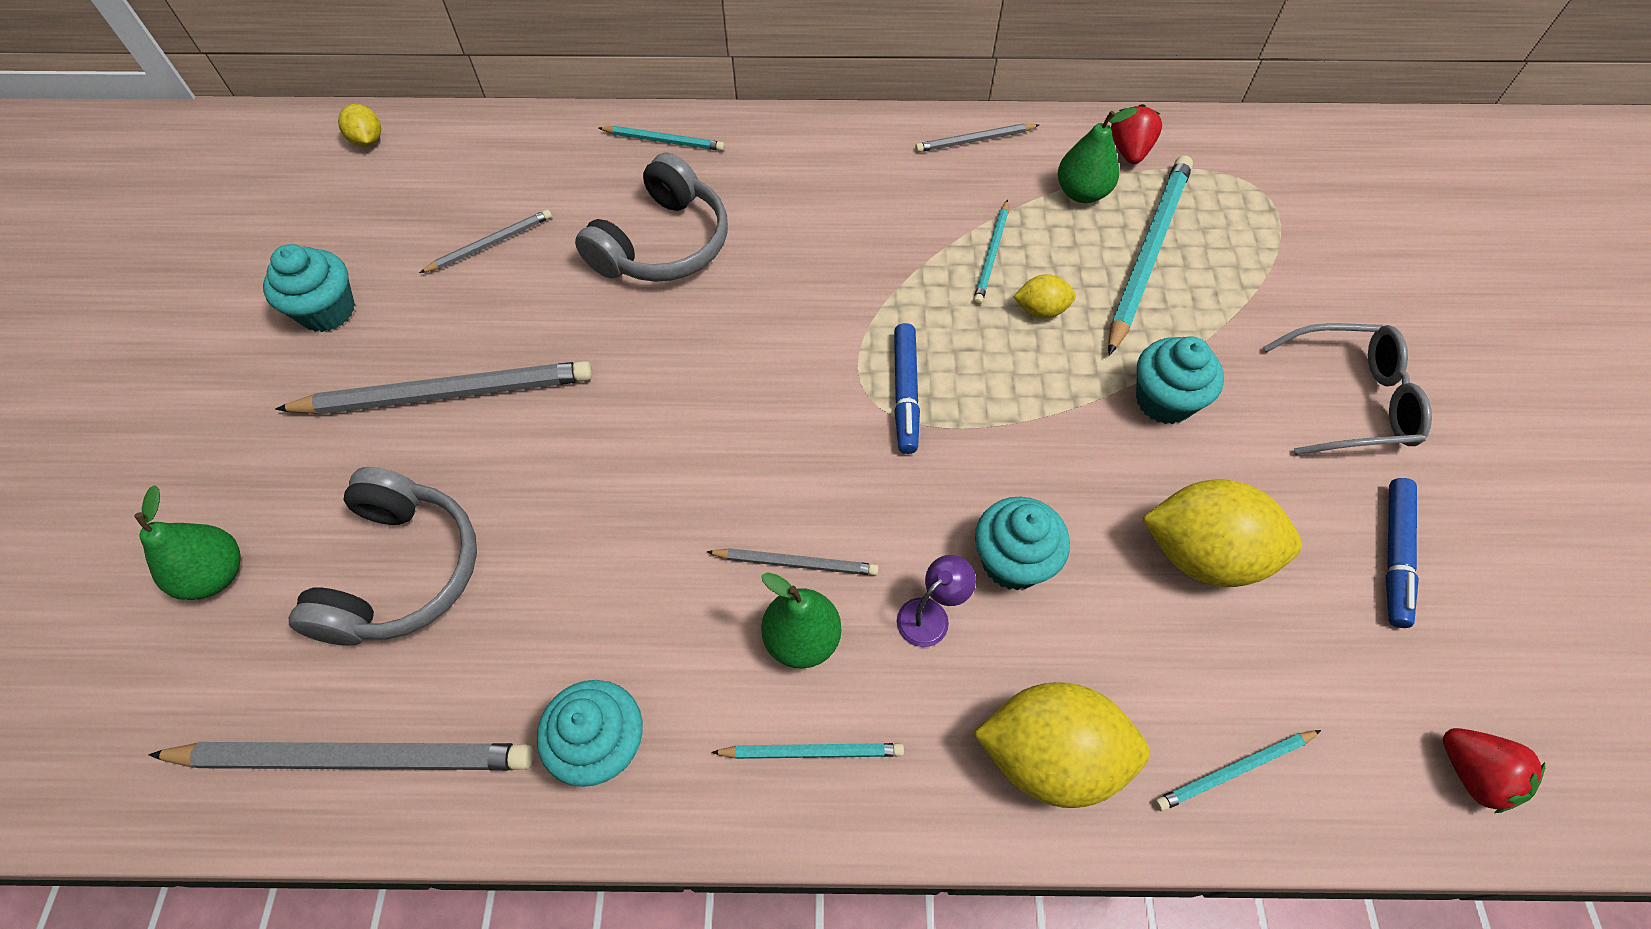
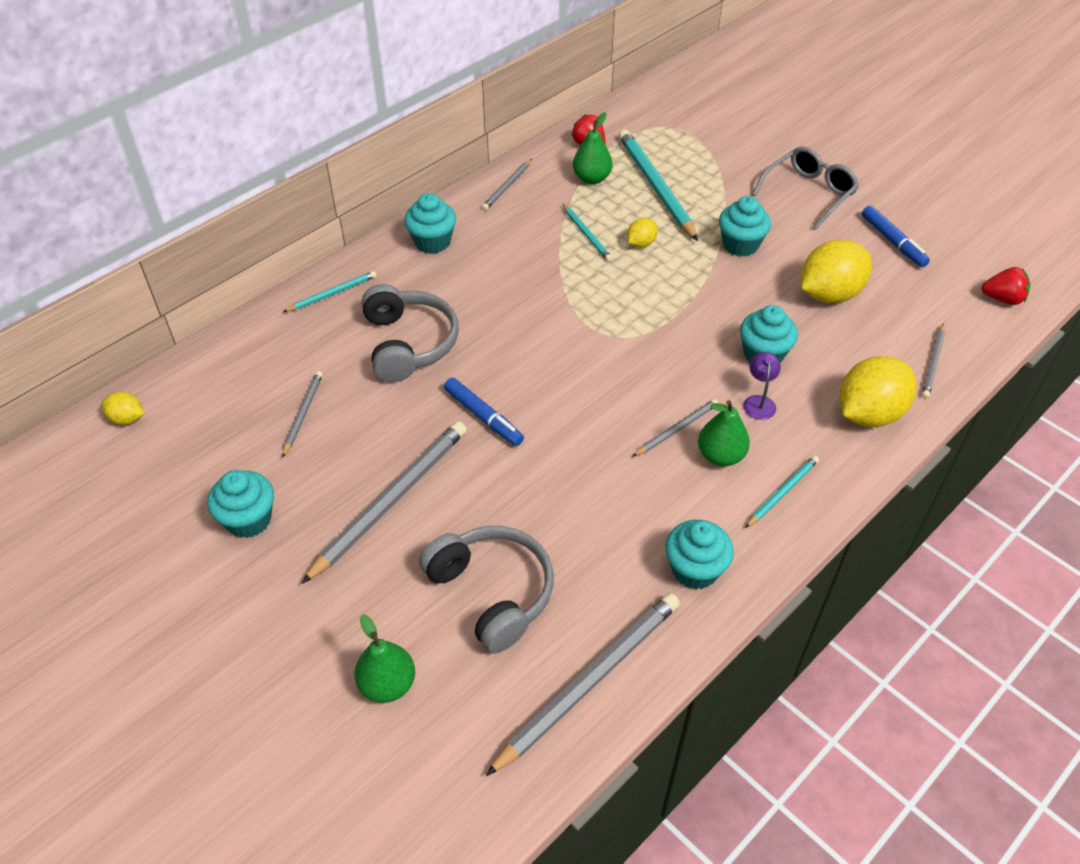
camera: 45 degrees left, 10 degrees down
(821, 151) = (432, 242): none -> turquoise cupcake
(905, 393) = (628, 323): blue marker -> blue marker (483, 417)
(1234, 771) = (933, 363): turquoise pencil -> grey pencil

